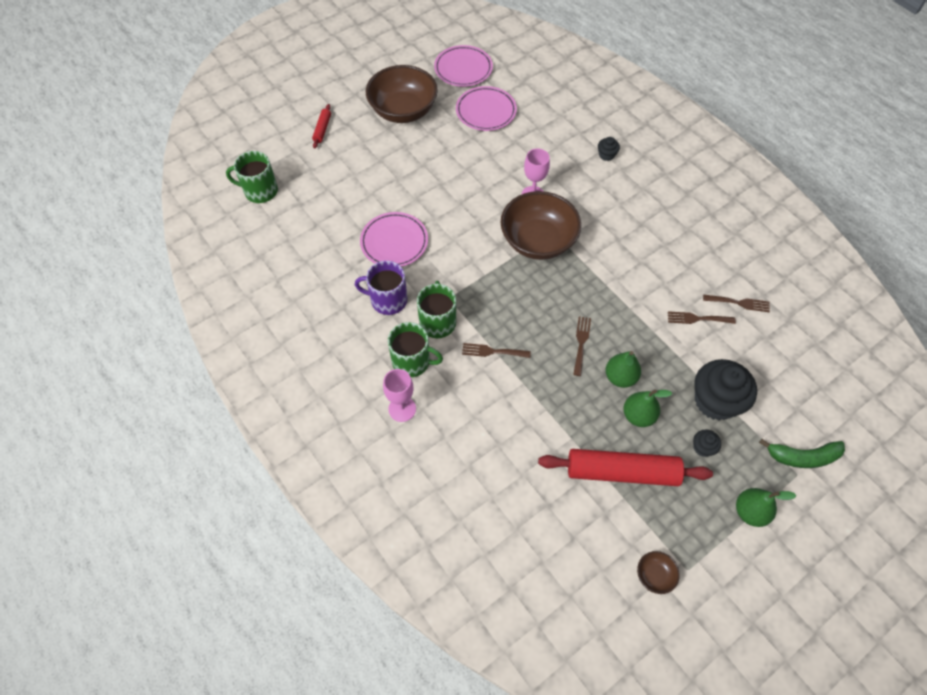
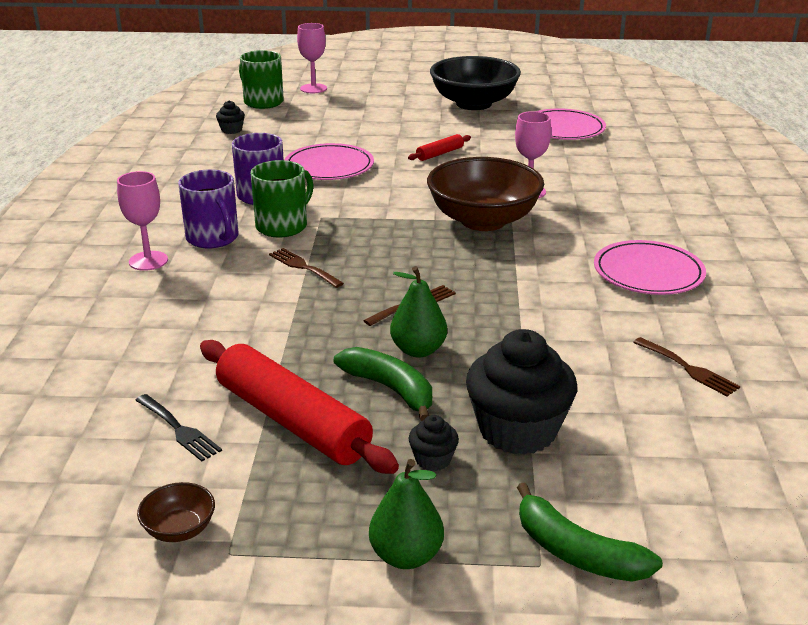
camera: 40 degrees right, 30 degrees down
(276, 152) = (313, 88): none -> pink goblet
(322, 129) = (377, 90): red rolling pin -> red rolling pin (440, 153)
(403, 111) = (474, 104): brown bowl -> black bowl
(412, 361) = (213, 238): green mug -> purple mug
(463, 69) = (580, 100): pink plate -> pink plate (648, 273)
(581, 519) = (179, 429): none -> black fork
(606, 155) = (668, 198): black cupcake -> black cupcake (231, 130)
(638, 415) = (390, 389): green pear -> green banana
(697, 319) = (601, 354): brown fork -> none

